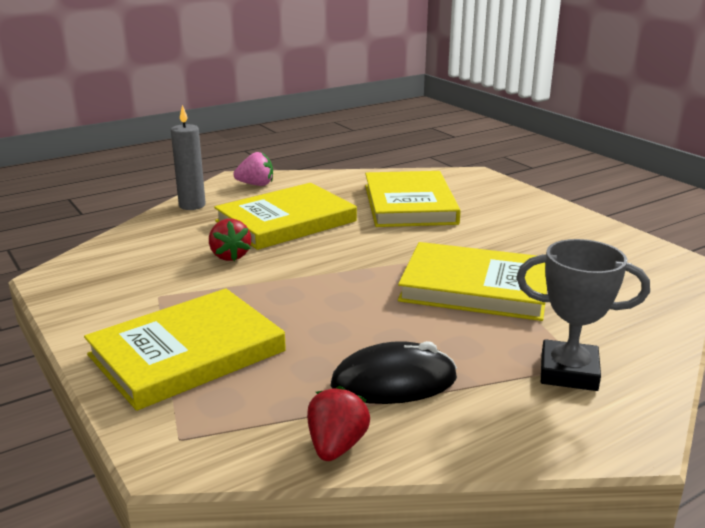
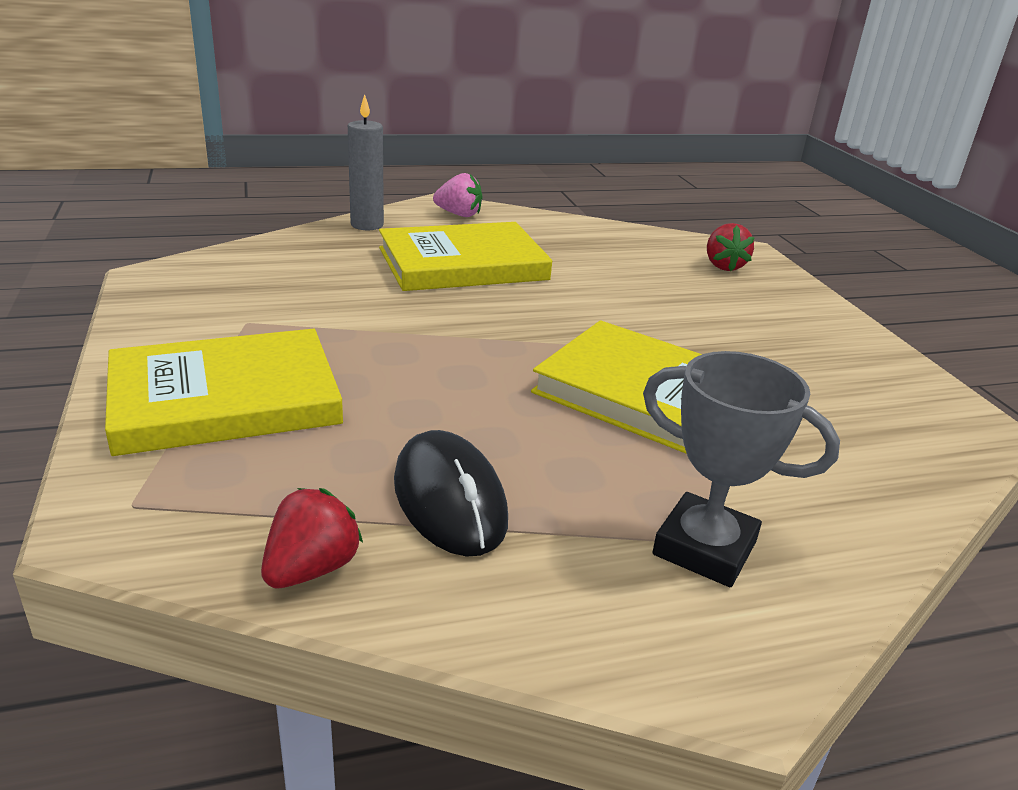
camera: 15 degrees right, 5 degrees up
(230, 256) = (365, 292): red strawberry -> red strawberry (723, 266)
(394, 382) = (449, 499): black mouse -> black mouse turned 60 degrees clockwise
(409, 204) = (632, 272): yellow book -> none

